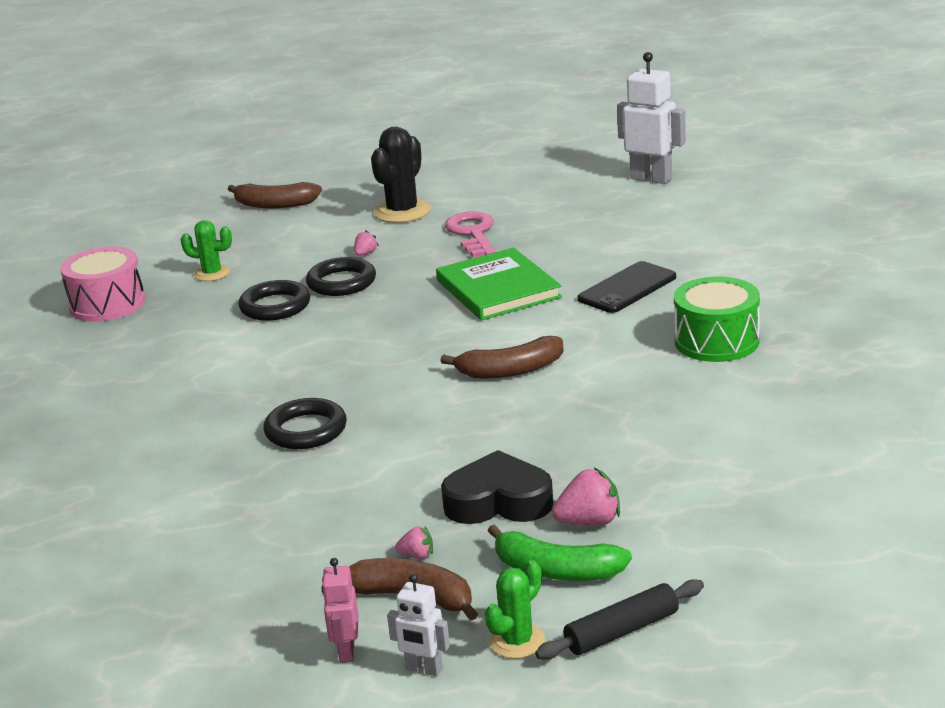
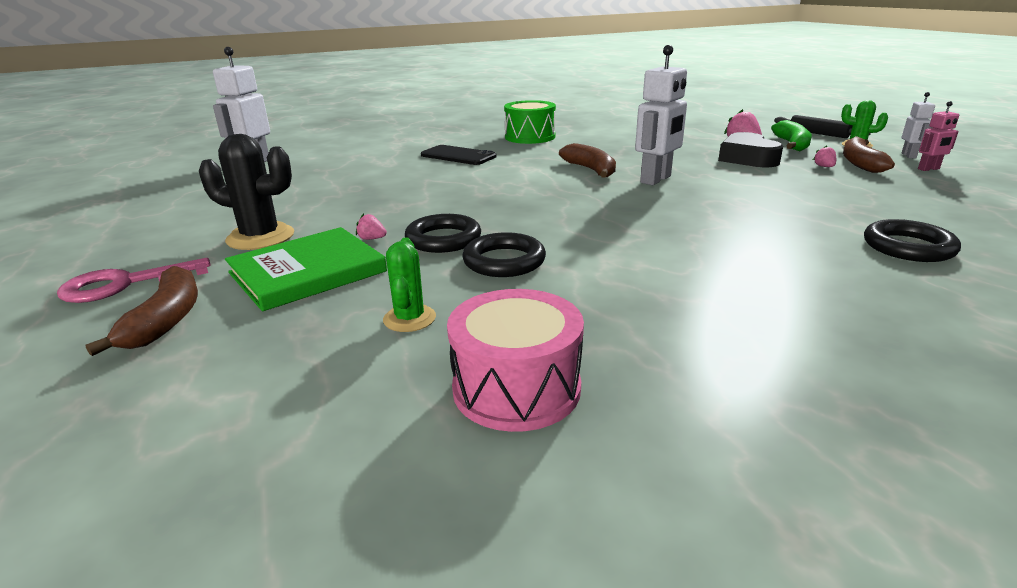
camera: 105 degrees left, 0 degrees up
(306, 430) = (726, 211): black ring -> black ring (908, 247)
(441, 408) = (656, 179): none -> white robot
(473, 233) = (339, 203): pink key -> pink key (125, 284)
(498, 289) = (459, 184): green book -> green book (307, 272)

